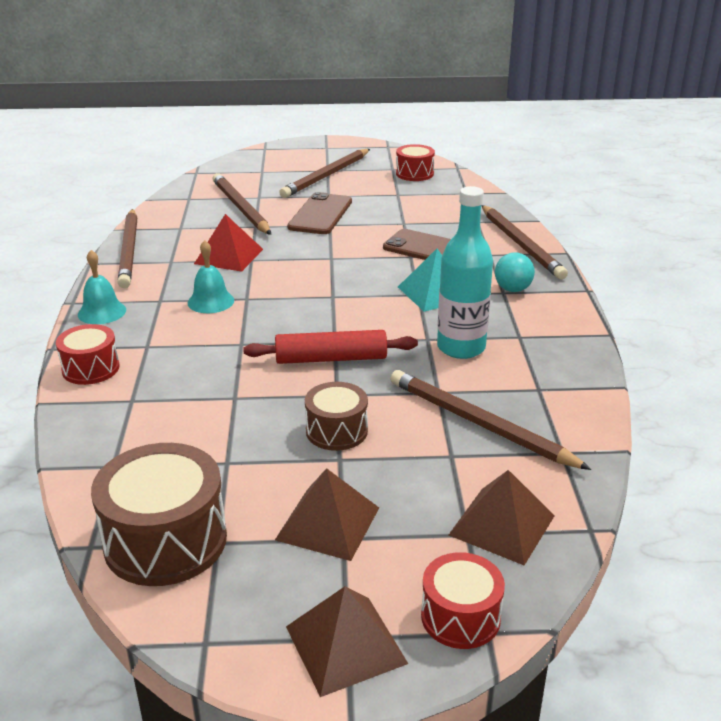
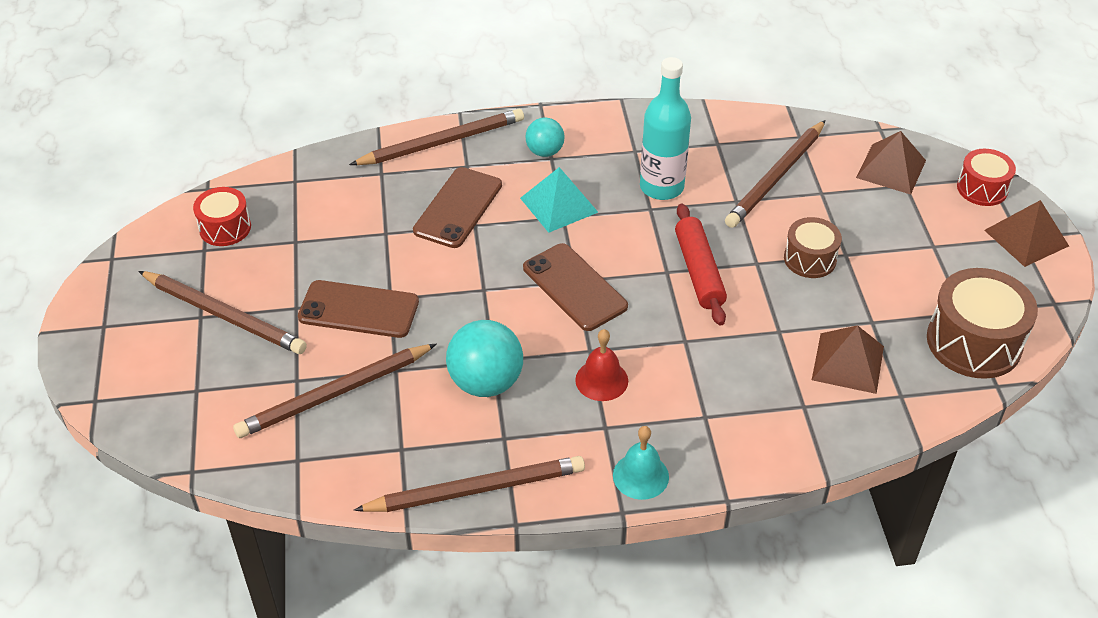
camera: 95 degrees left, 15 degrees up
(91, 368) = (758, 453): red drum -> none
(211, 301) = (601, 380): turquoise bell -> red bell
(229, 256) = (486, 382): red pyramid -> turquoise ball
(324, 295) = (575, 287): none -> brown phone
(327, 523) = (921, 255): brown pyramid -> brown pyramid (847, 363)

